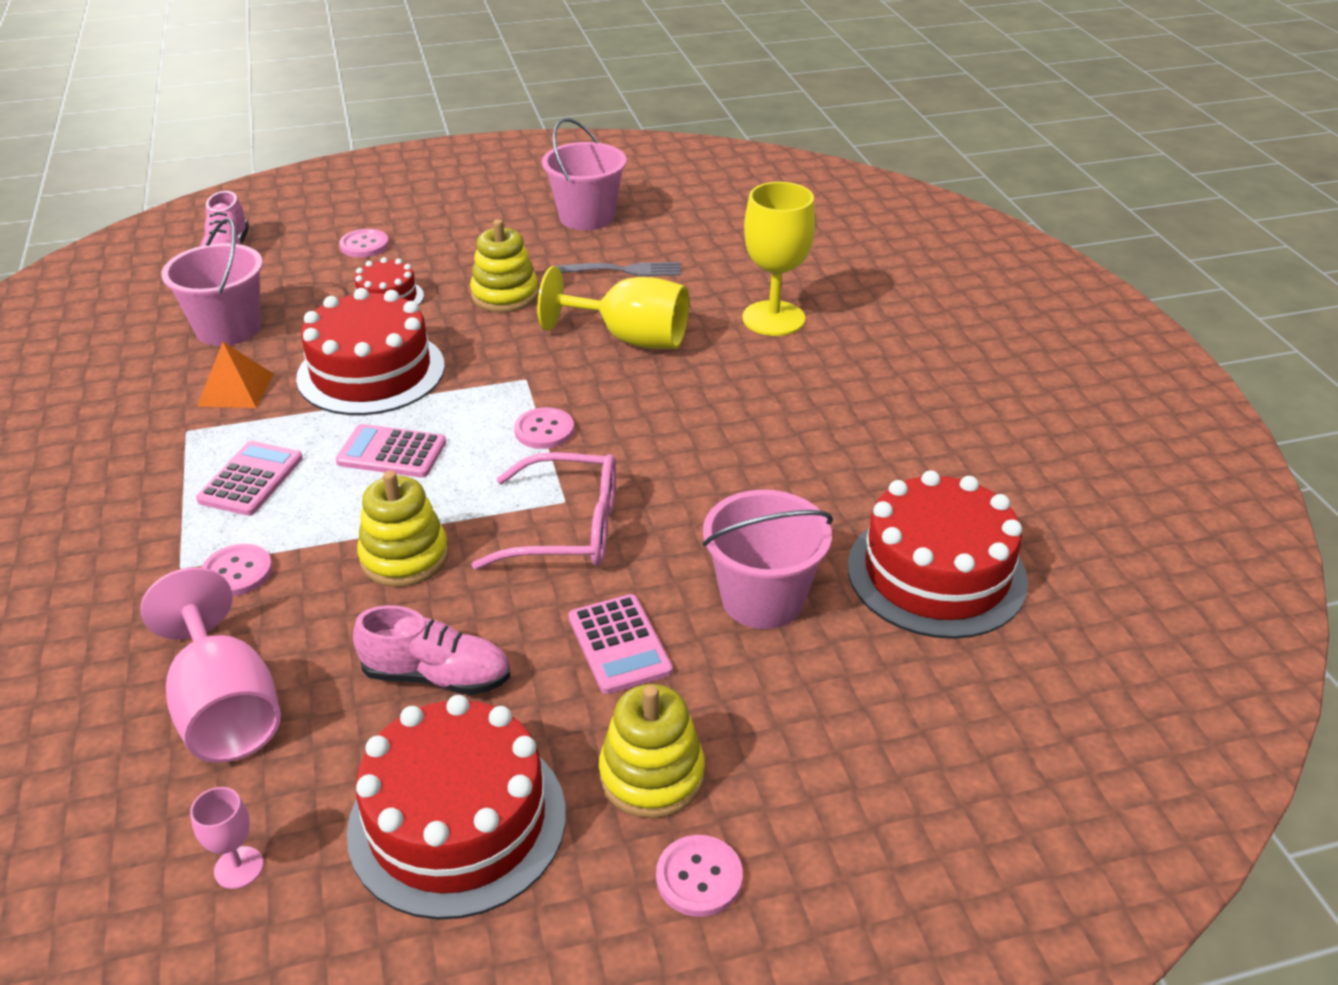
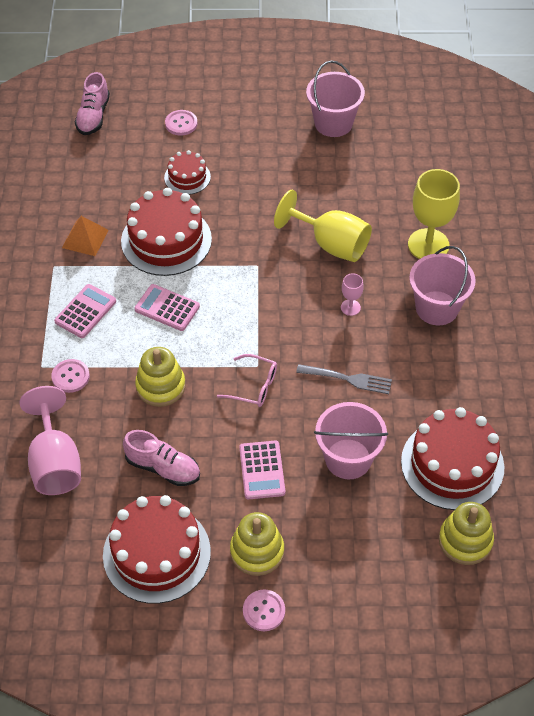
camera: 15 degrees right, 15 degrees up
(228, 328) = (86, 185): pink bucket -> pink bucket (436, 308)
(239, 867) = (51, 552): pink goblet -> pink goblet (350, 307)
(505, 295) = (261, 189): yellow stacking toy -> yellow stacking toy (465, 541)
(544, 430) = (259, 309): pink button -> none
(567, 528) = (254, 386): pink glasses -> pink glasses, size x0.64
(624, 270) = (344, 181): grey fork -> grey fork (348, 379)

